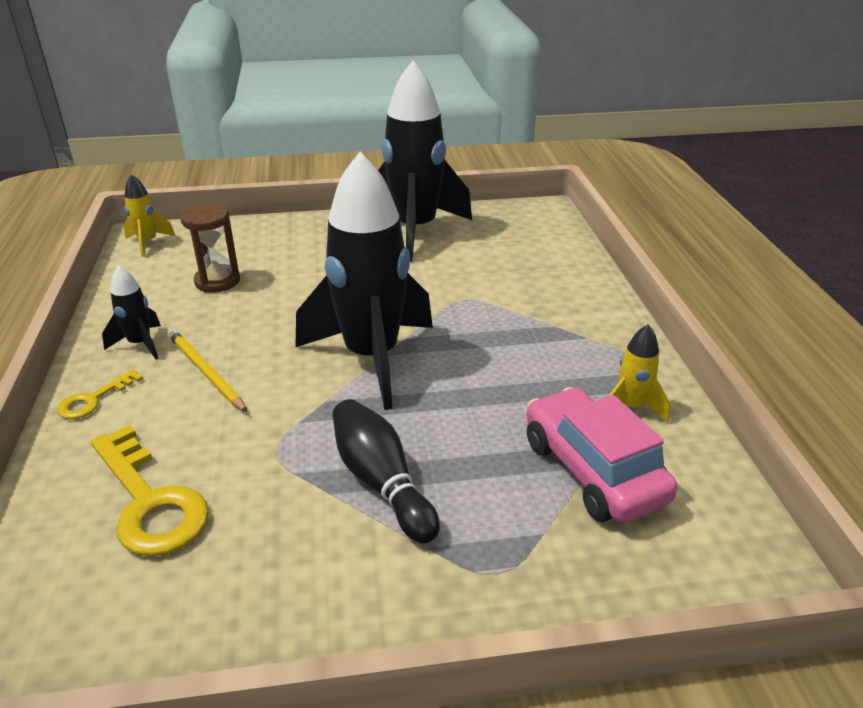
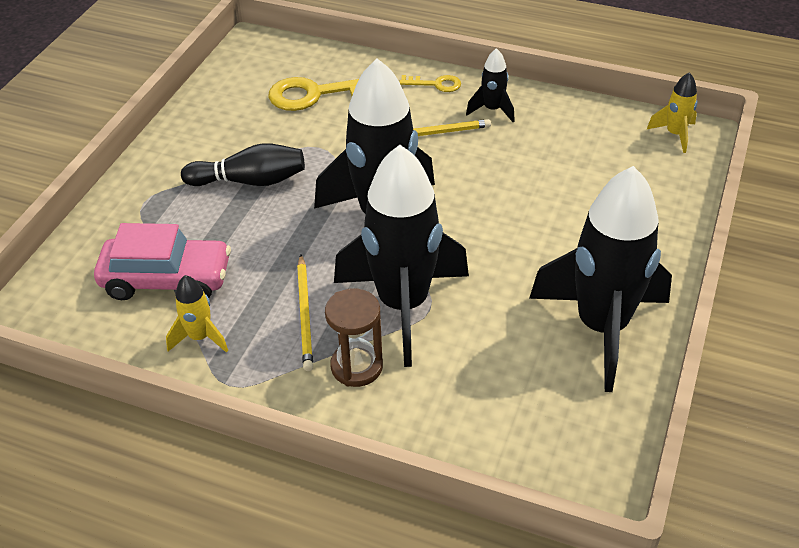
camera: 120 degrees right, 10 degrees up
(93, 399) = (436, 84): yellow key -> yellow key turned 120 degrees clockwise
(217, 281) = (569, 162): brown hourglass -> brown hourglass (356, 366)
(475, 312) = (403, 305): none -> black rocket
(537, 357) = (305, 314): none -> yellow pencil

